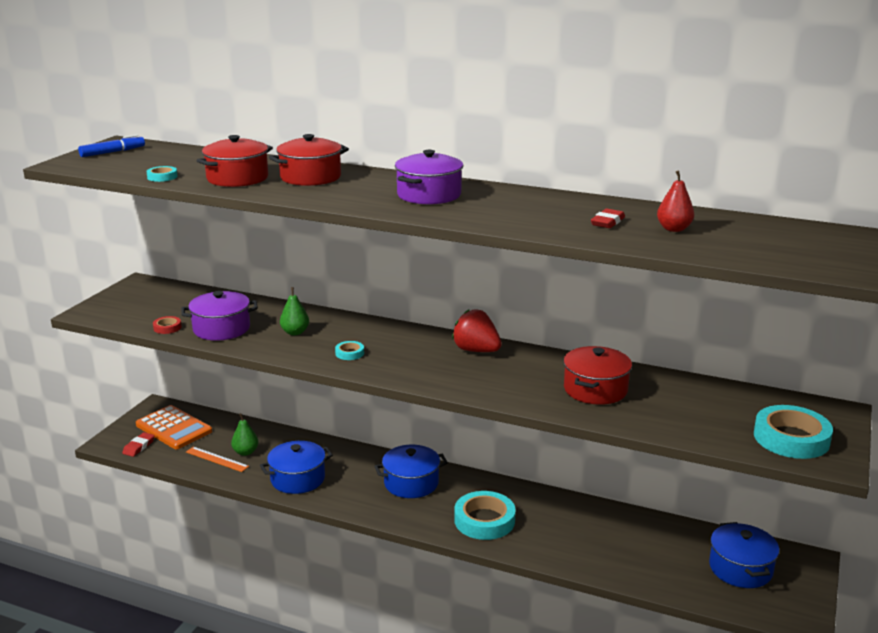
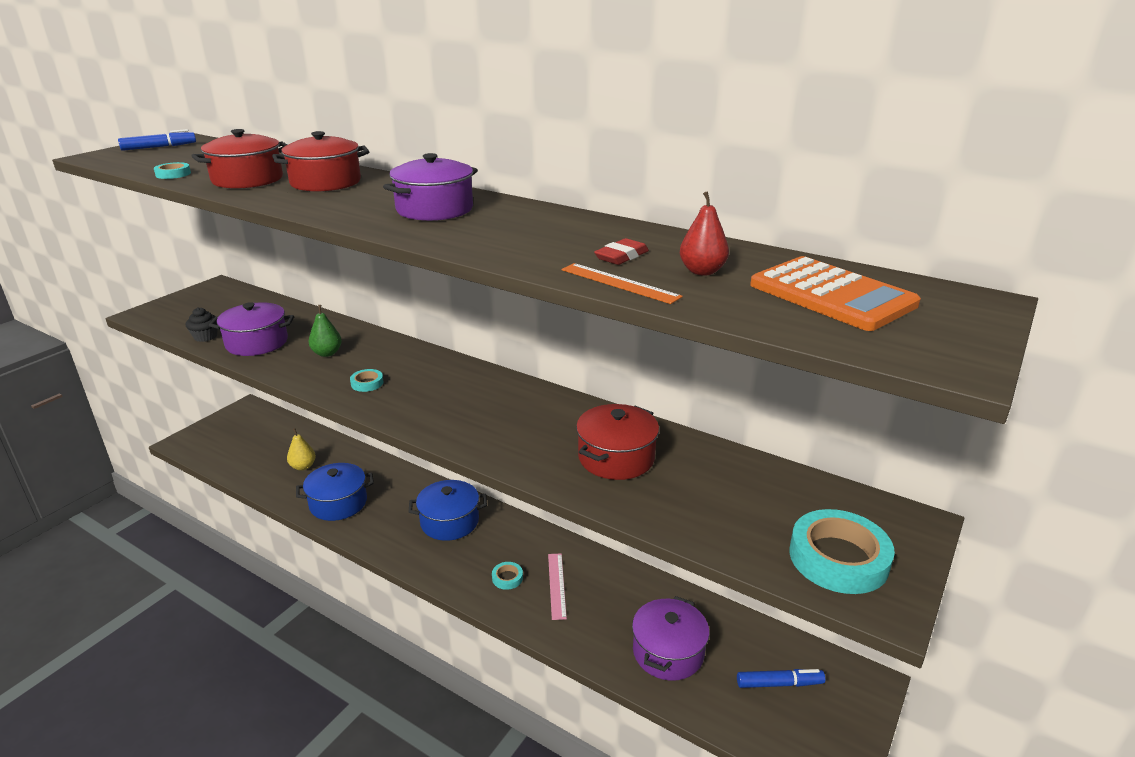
camera: 10 degrees right, 5 degrees up
(139, 447) = (207, 449): red eraser -> none
(167, 327) = (205, 337): red tape -> black cupcake
(174, 428) = (250, 433): orange calculator -> orange calculator (831, 295)
(217, 459) = (272, 471): orange ruler -> orange ruler (619, 283)
(245, 452) = (303, 466): green pear -> yellow pear
(476, 350) = (505, 392): red strawberry -> none
(484, 520) = (507, 578): turquoise tape -> turquoise tape, size x0.46
(530, 521) = (556, 585): none -> pink ruler
(644, 558) = (668, 652): none -> purple pot
(740, 568) = (779, 684): blue pot -> blue marker

